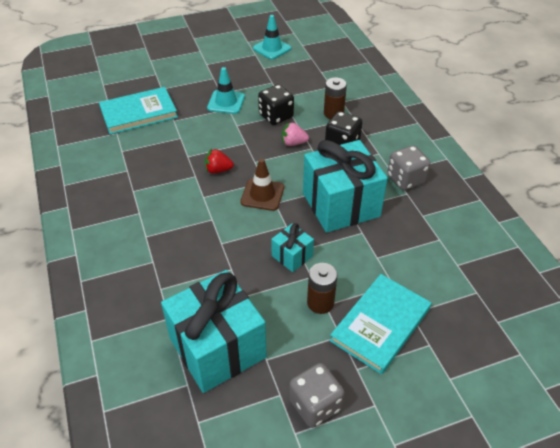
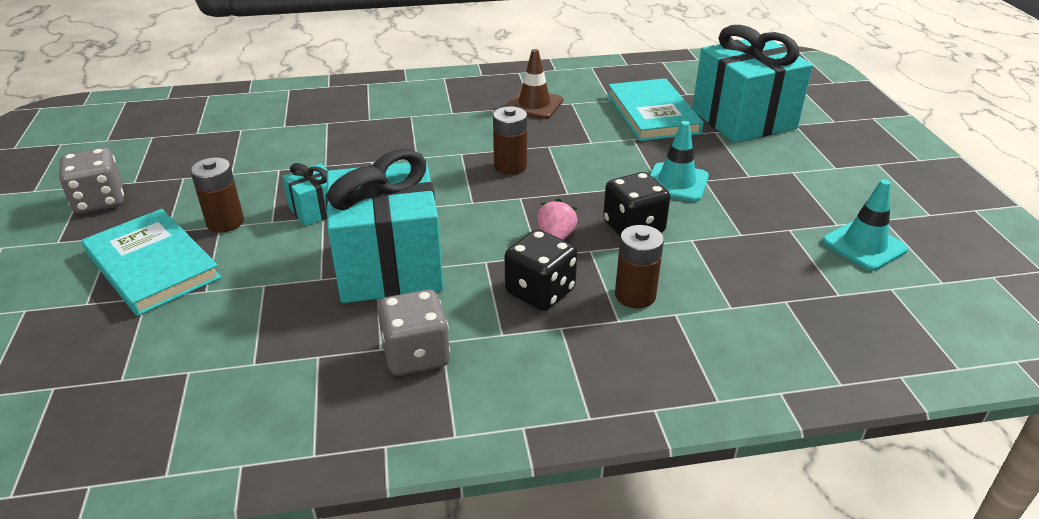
camera: 100 degrees right, 10 degrees down
(217, 348) = (223, 150): turquoise gift -> turquoise gift (743, 119)
(218, 170) = (510, 166): red strawberry -> brown battery
(262, 194) = (444, 197): brown traffic cone -> brown traffic cone (534, 105)

